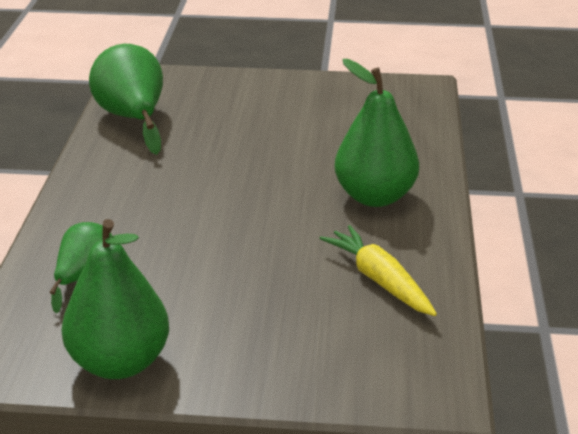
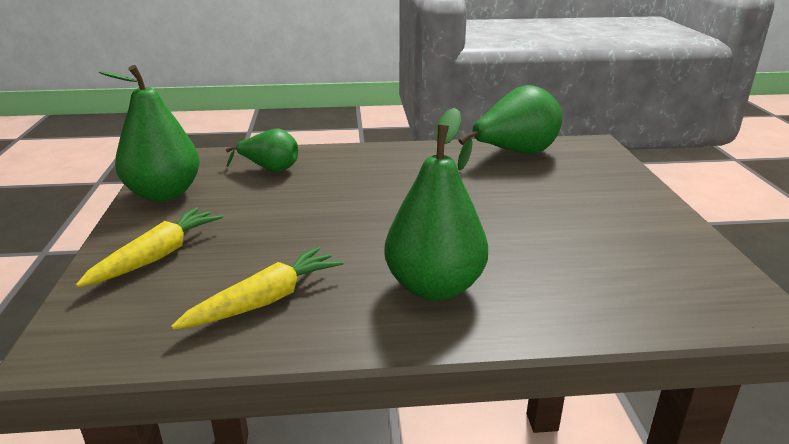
camera: 80 degrees right, 5 degrees down
(284, 352) = (157, 256): none -> yellow carrot

